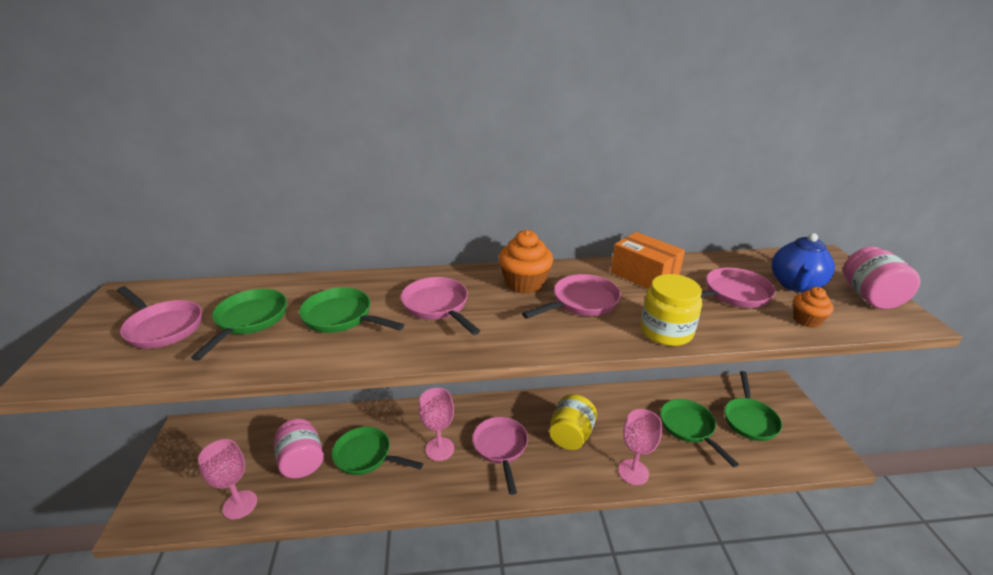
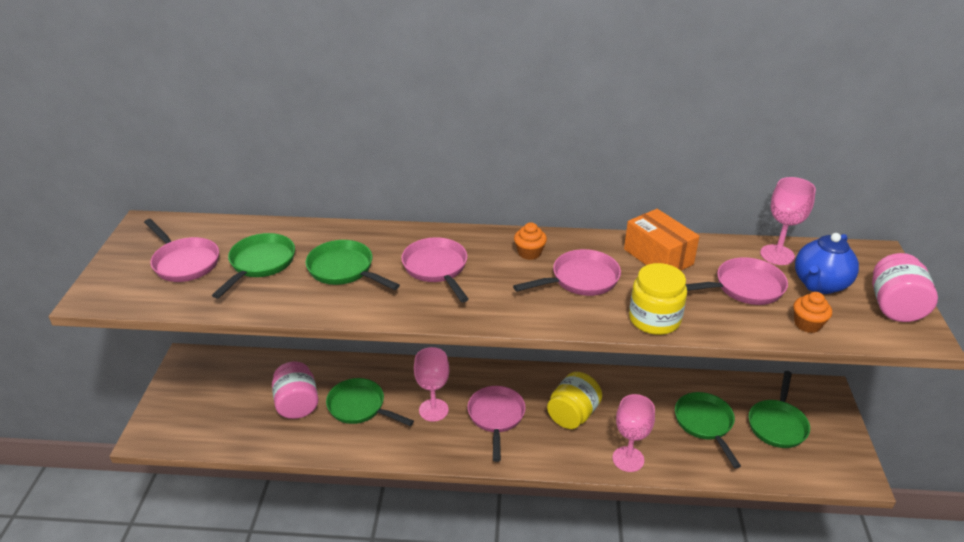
camera: 10 degrees right, 5 degrees up
(240, 504) = (238, 435): pink goblet -> pink goblet (777, 255)
(524, 284) = (529, 253): orange cupcake -> orange cupcake, size x0.59

